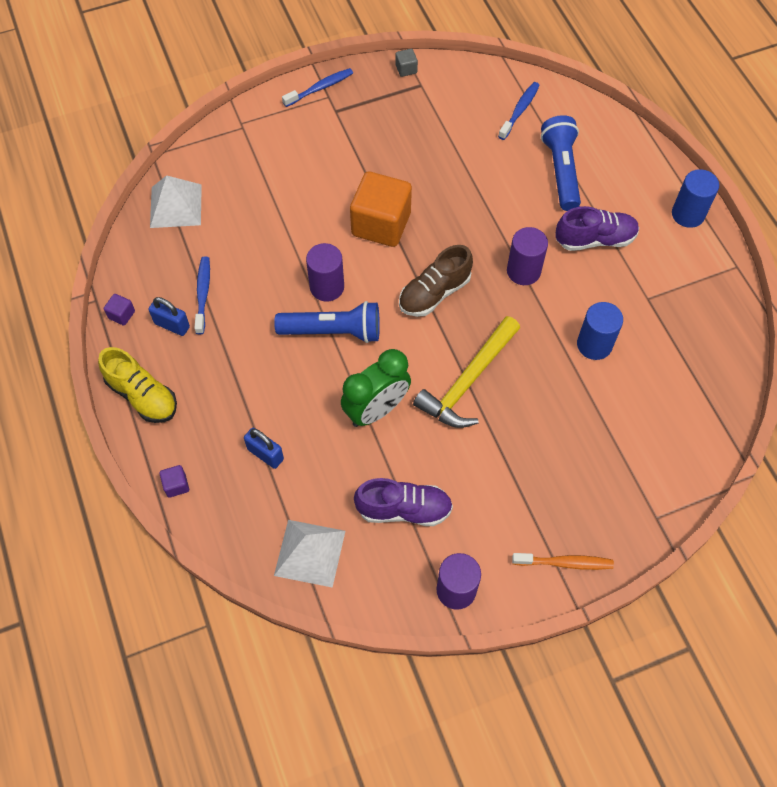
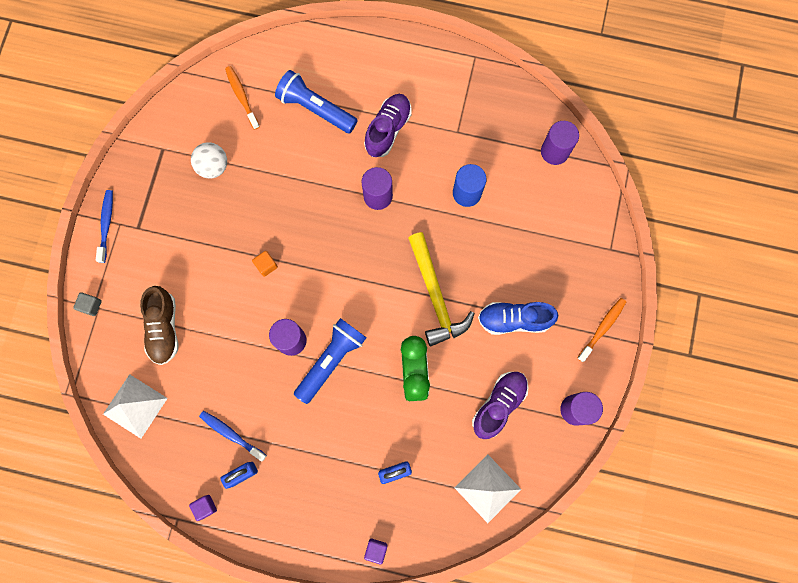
camera: 55 degrees left, 15 degrees up
(142, 395) = (286, 531): yellow shoe -> none
(381, 224) = (266, 265): orange cube -> orange cube, size x0.41
(406, 69) = (139, 149): grey cube -> grey cube (91, 306)
(434, 293) = (351, 269): brown shoe -> brown shoe (164, 328)
(437, 129) = (213, 166): none -> white ball
(503, 469) = (514, 319): none -> blue shoe
(519, 110) = (242, 96): blue toothbrush -> orange toothbrush
(688, 214) = (413, 54): blue cylinder -> none
(709, 398) = (554, 151): none -> purple cylinder

